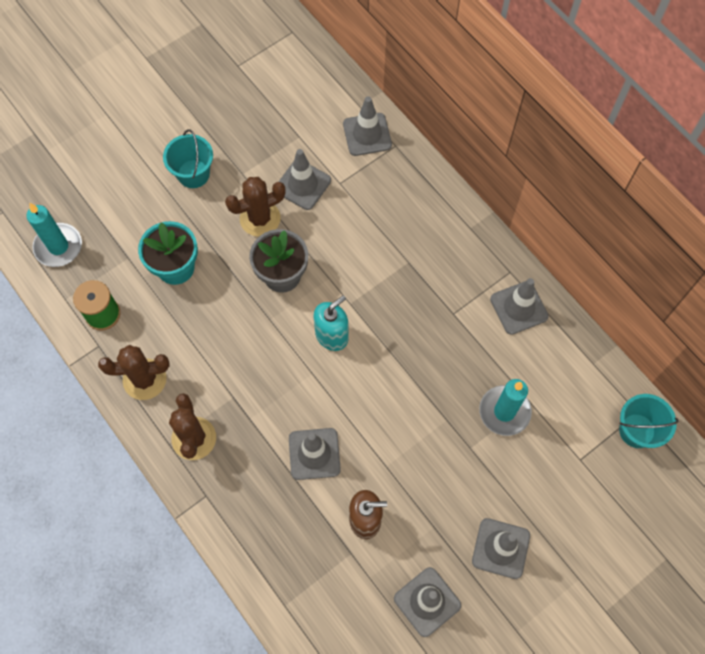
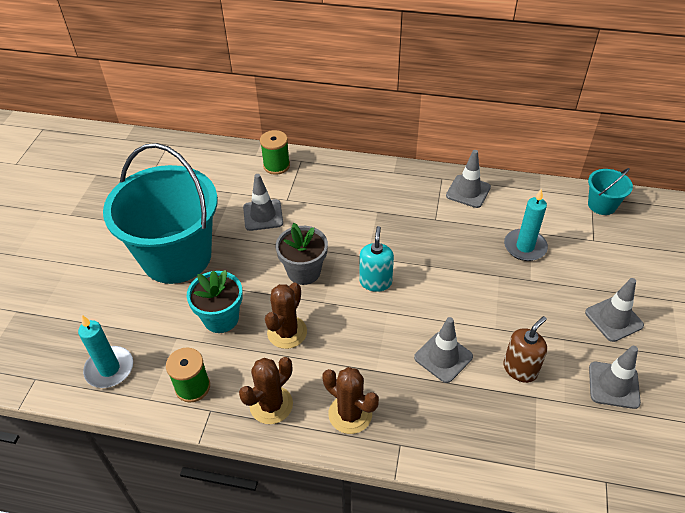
camera: 40 degrees left, 20 degrees down
(193, 174) = (176, 256): turquoise bucket -> turquoise bucket, size x2.37
(260, 218) = (253, 251): brown cactus -> brown cactus (287, 332)
(367, 134) = (276, 166): grey traffic cone -> green spool

